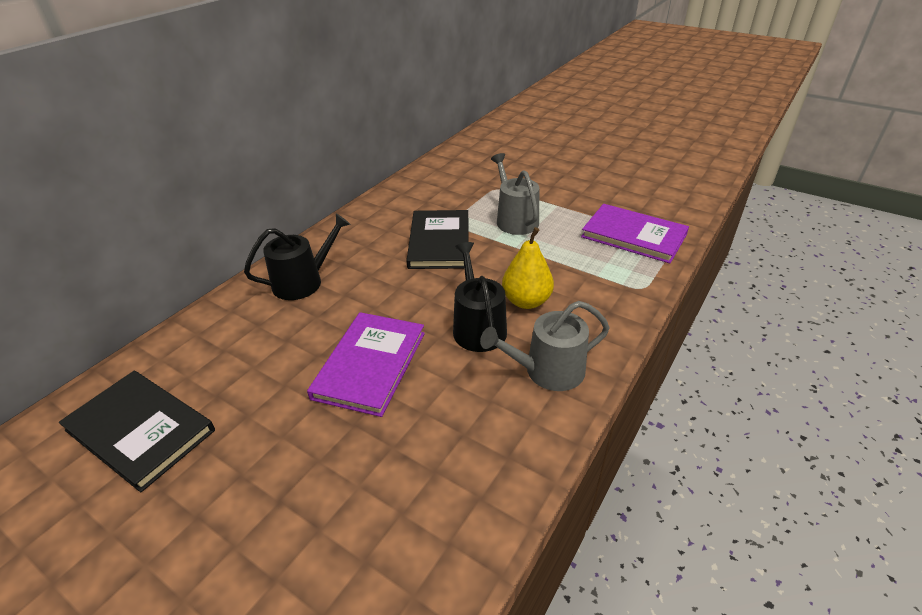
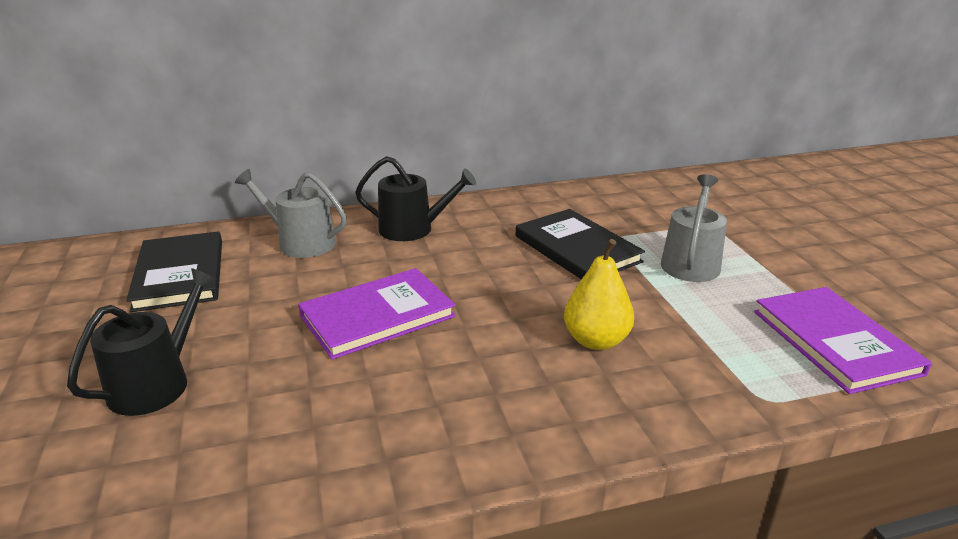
camera: 40 degrees right, 10 degrees down
(439, 242) = (577, 249): black book -> black book turned 75 degrees counterclockwise
(477, 327) = (512, 337): black watering can -> black watering can (157, 382)
(547, 371) = (528, 413): grey watering can -> grey watering can (300, 242)

